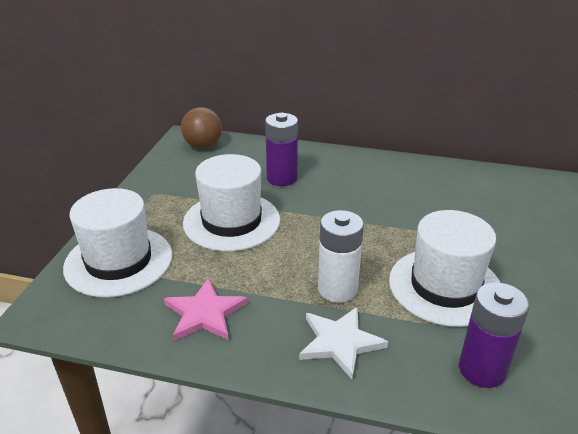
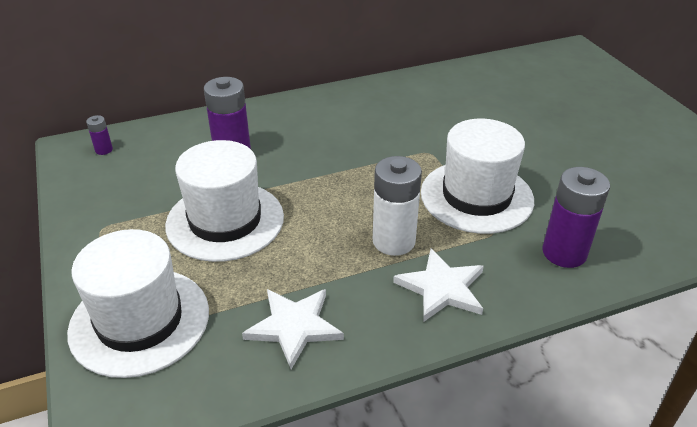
camera: 35 degrees left, 5 degrees up
(203, 145) = (104, 150): brown ball -> purple battery
(205, 313) = (294, 326): pink star -> white star

